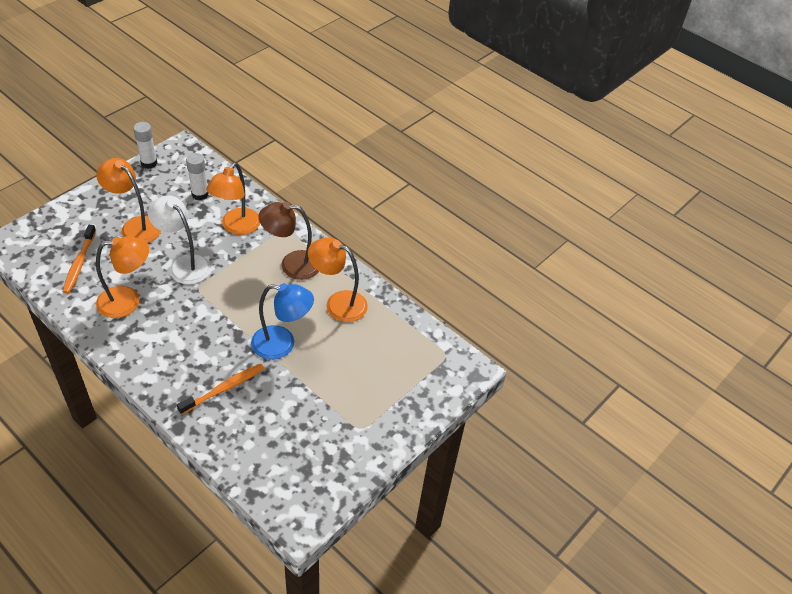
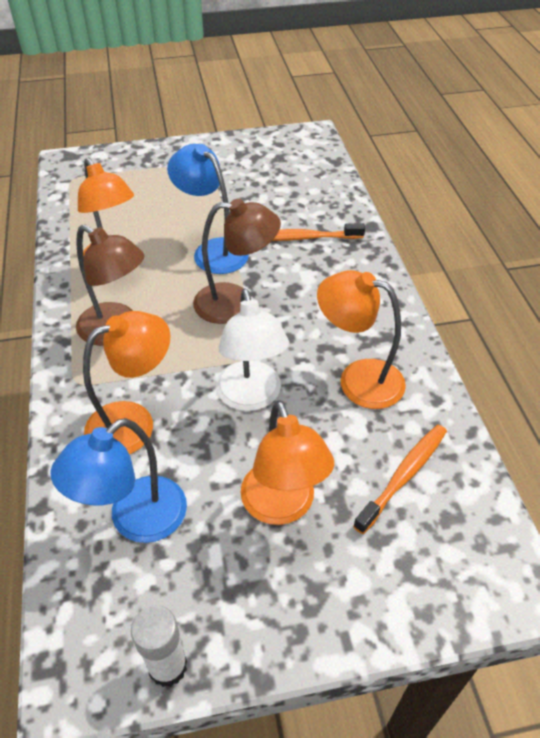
camera: 140 degrees left, 0 degrees up
(200, 194) = (136, 520): white glue stick -> blue lamp
(235, 313) = (236, 304): none -> brown lamp

